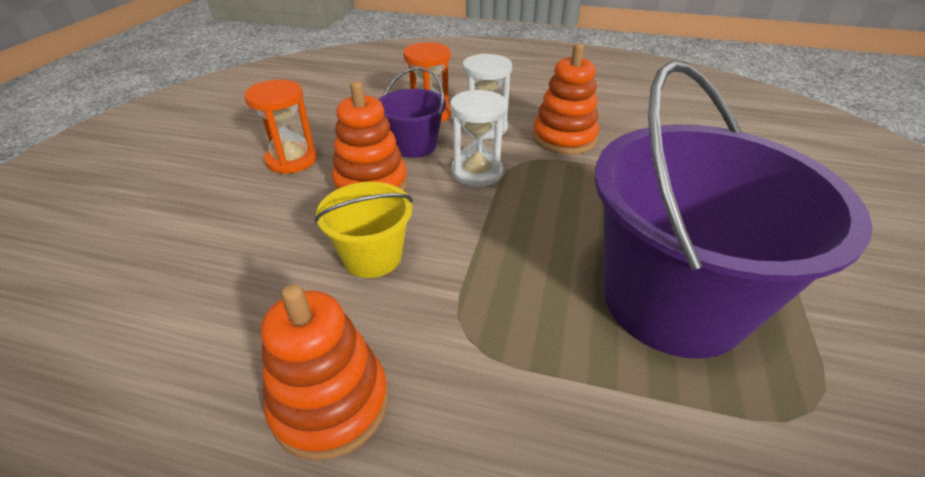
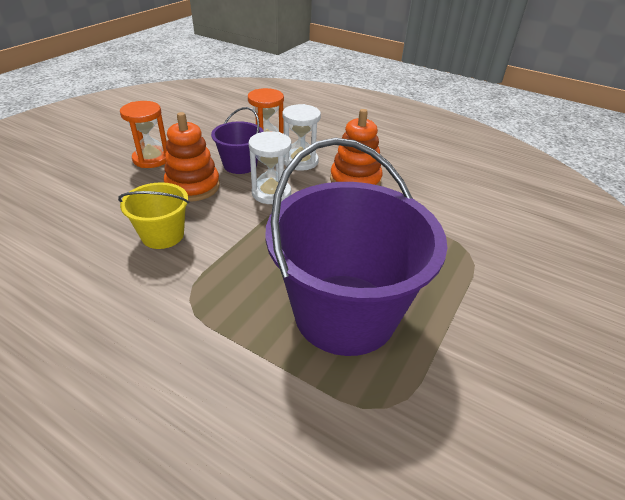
camera: 15 degrees right, 0 degrees up
(330, 403) = (84, 316): orange stacking toy -> none

